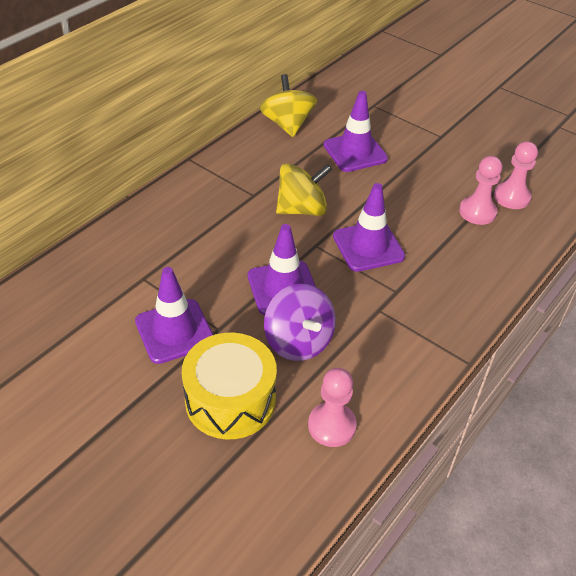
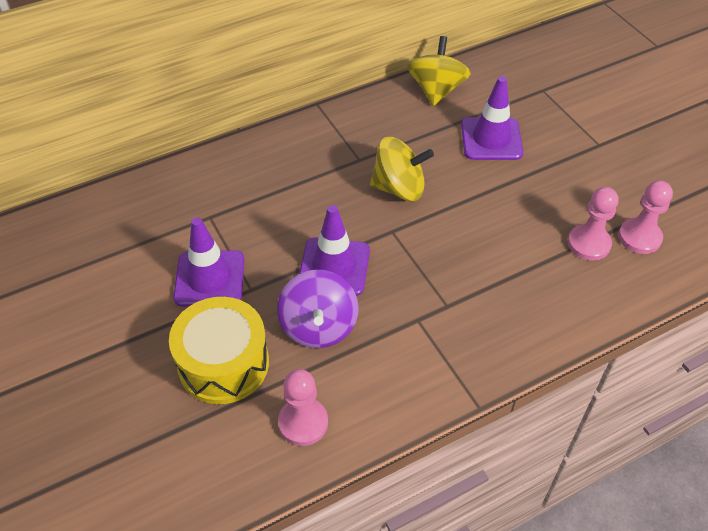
camera: 25 degrees right, 5 degrees up
(368, 246) = (445, 248): purple traffic cone -> none

